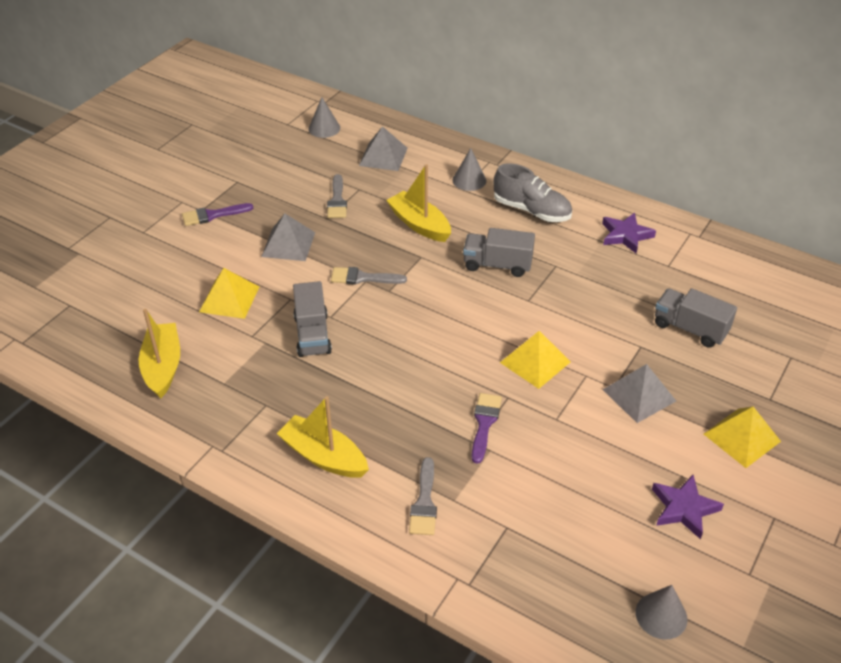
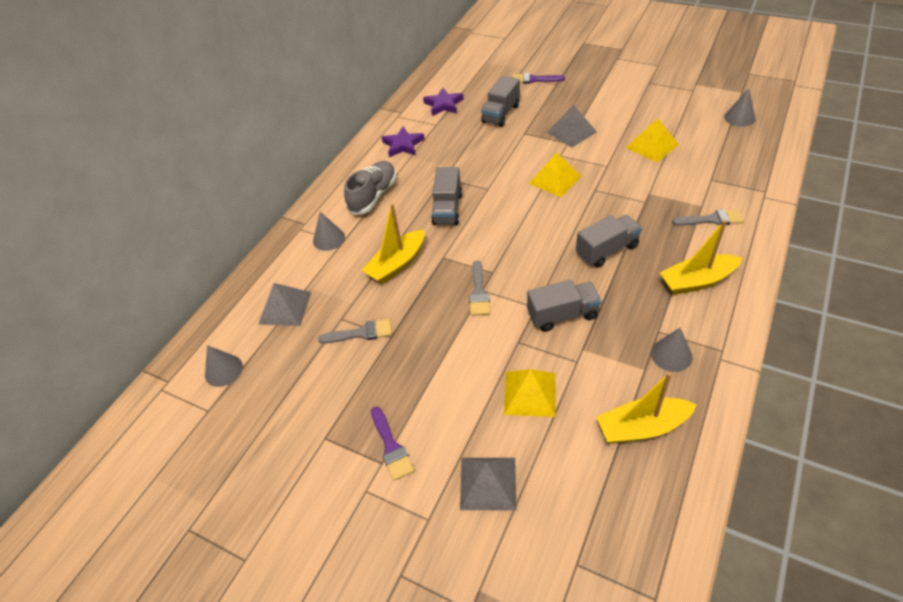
camera: 90 degrees left, 5 degrees up
(232, 407) = (671, 355): none -> grey cone
(288, 244) = (436, 361): grey pyramid -> grey pyramid (488, 483)
(324, 456) = (697, 281): yellow boat -> yellow boat turned 45 degrees clockwise
(396, 387) = (607, 250): none -> grey truck
(484, 423) = (625, 198): purple brush -> purple brush (534, 79)
(684, 508) = (659, 112): purple star -> purple star (444, 105)
(742, 437) = (593, 93): yellow pyramid -> yellow pyramid (652, 146)

